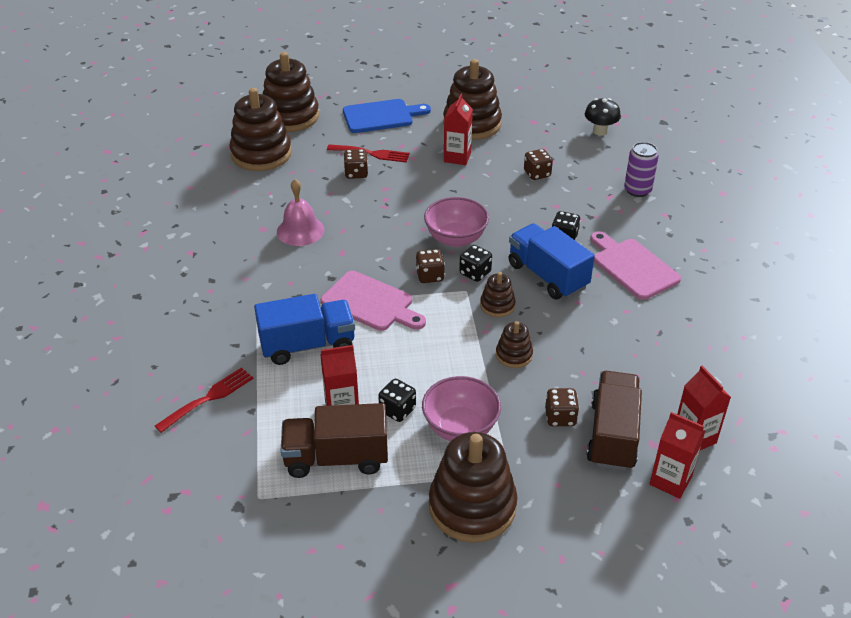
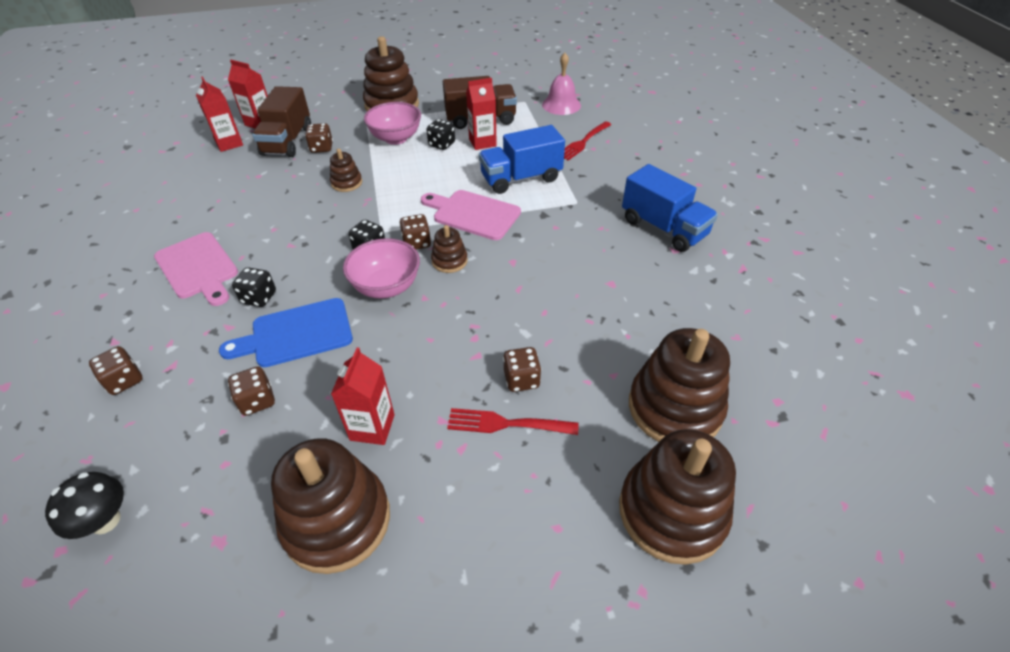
camera: 175 degrees right, 5 degrees up
(300, 230) = (567, 284): pink bell -> pink bell (561, 105)
(381, 116) = (505, 530): blue cutting board -> blue cutting board (296, 334)
(497, 305) = (353, 220): brown stacking toy -> brown stacking toy (449, 261)
(547, 276) = (294, 251): blue truck -> blue truck (663, 228)
(637, 190) = (124, 381): purple can -> brown dice

